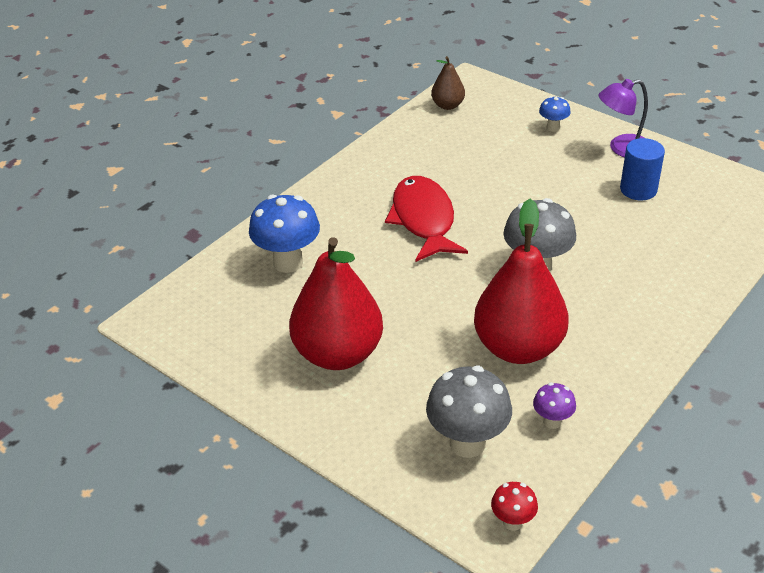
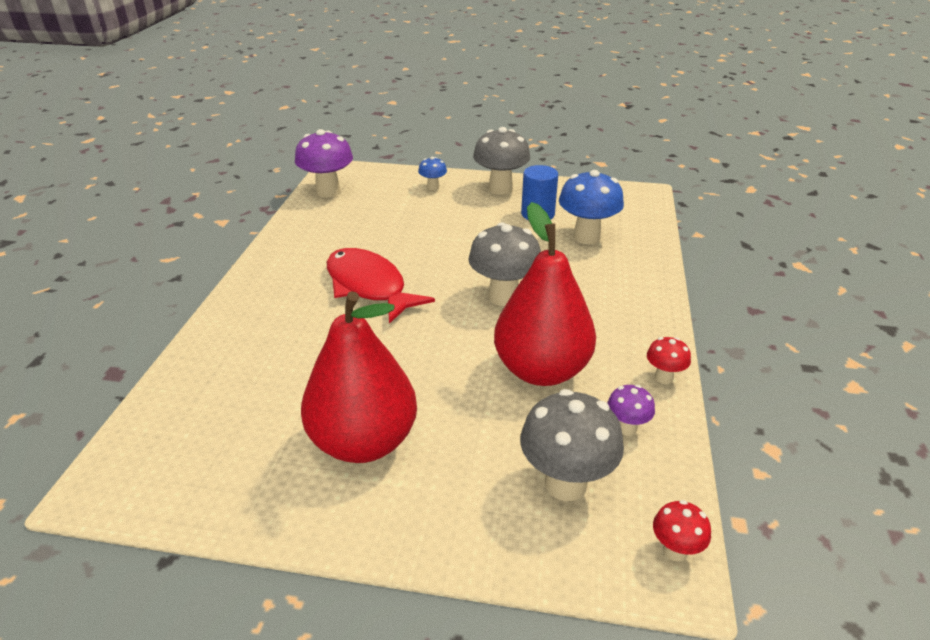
camera: 30 degrees left, 5 degrees down
(288, 262) = (248, 367): blue mushroom -> blue mushroom (586, 237)
(447, 105) = (328, 192): brown pear -> purple mushroom
(622, 148) = (500, 189): purple lamp -> grey mushroom
(623, 393) = (663, 378): none -> red mushroom

